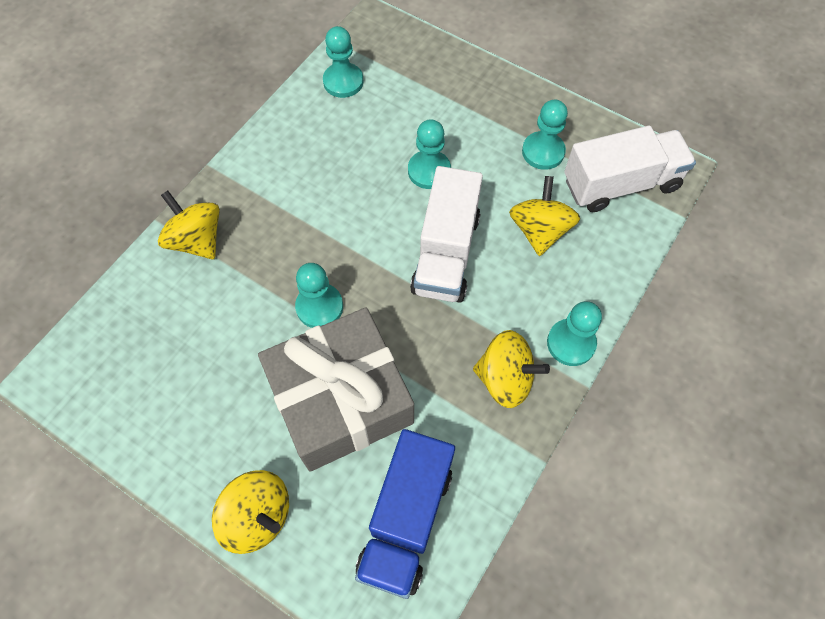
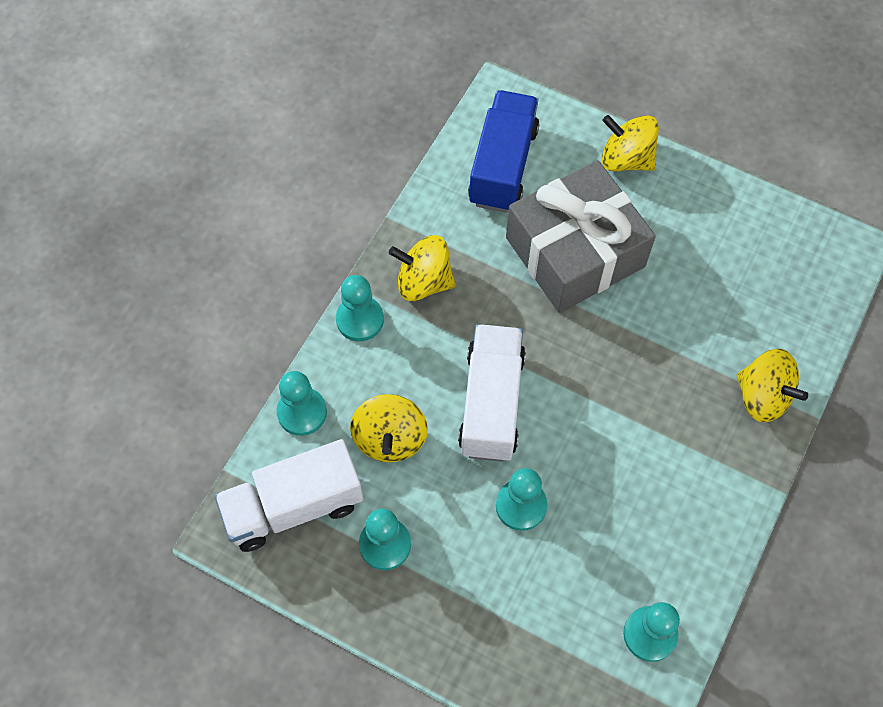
camera: 175 degrees right, 0 degrees up
(319, 307) = (614, 335): turquoise pawn -> turquoise pawn (302, 412)

